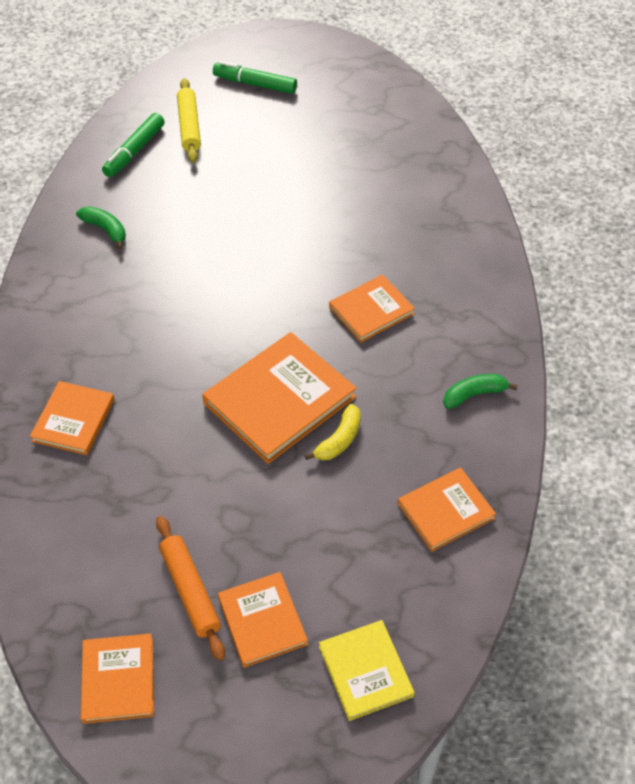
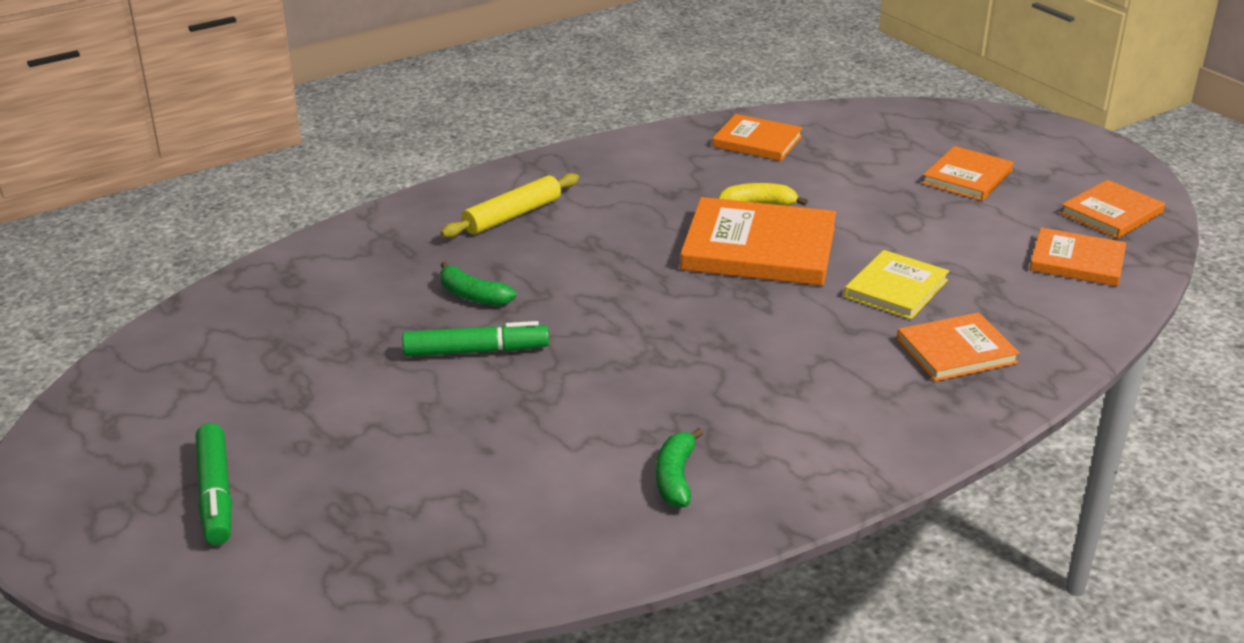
camera: 125 degrees left, 20 degrees down
(135, 151) = (489, 538): green marker -> green marker (475, 351)
(189, 126) = (380, 512): yellow rolling pin -> yellow rolling pin (512, 216)
(190, 591) = (999, 214): orange rolling pin -> none
(365, 671) = (933, 130): yellow book -> yellow book (896, 288)
(371, 310) = (579, 242): orange book -> orange book (1077, 261)
(474, 394) = (619, 163): green banana -> green banana (473, 296)

